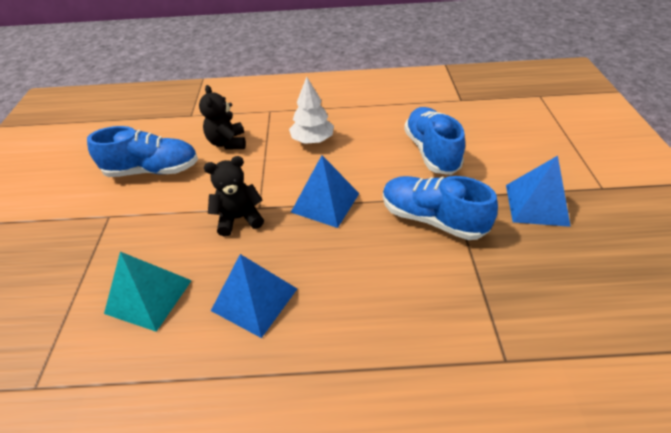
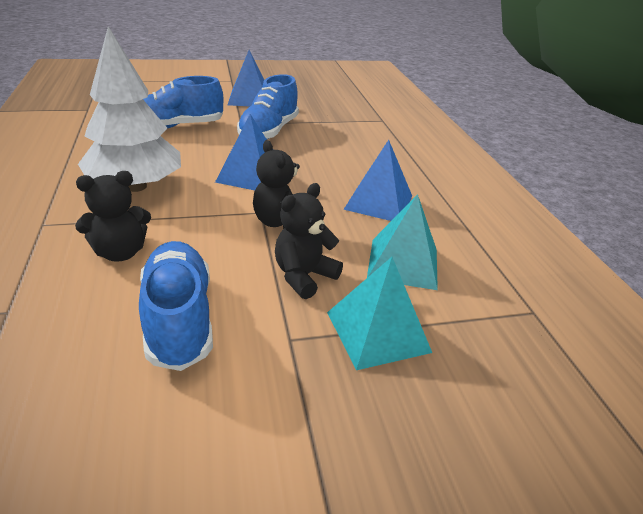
camera: 105 degrees left, 10 degrees down
(86, 261) = (377, 332): none -> turquoise pyramid
(163, 228) = (304, 276): none -> black teddy bear
(312, 140) = (136, 186): white tree -> white tree, size x1.65

